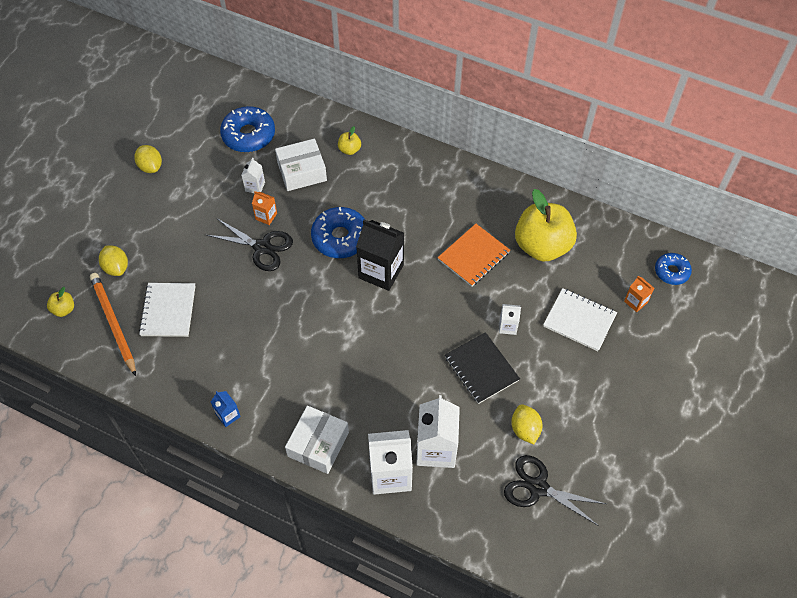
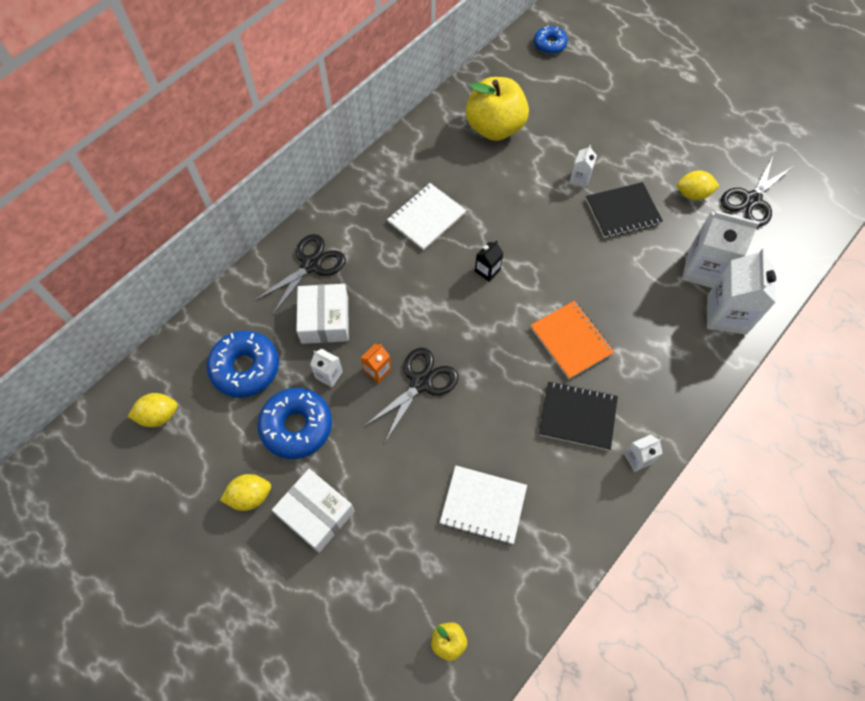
camera: 75 degrees left, 5 degrees up
(114, 323) = (486, 576): orange pencil -> none
(116, 267) = (401, 562): yellow lemon -> yellow lemon (159, 415)
(228, 415) = (637, 458): blue carton -> white carton
(257, 364) = (577, 416): none -> black notebook
(318, 444) = (685, 373): white box -> white box (316, 514)
(340, 238) = (432, 299): blue donut -> blue donut (297, 426)
(349, 149) = (311, 265): yellow apple -> black scissors
(381, 271) = (487, 270): black carton -> black carton, size x0.49
(473, 256) = (491, 185): orange notebook -> orange notebook (571, 340)
(579, 320) = (586, 123): white notebook -> white notebook (426, 218)
(635, 302) = (575, 78): orange carton -> none

